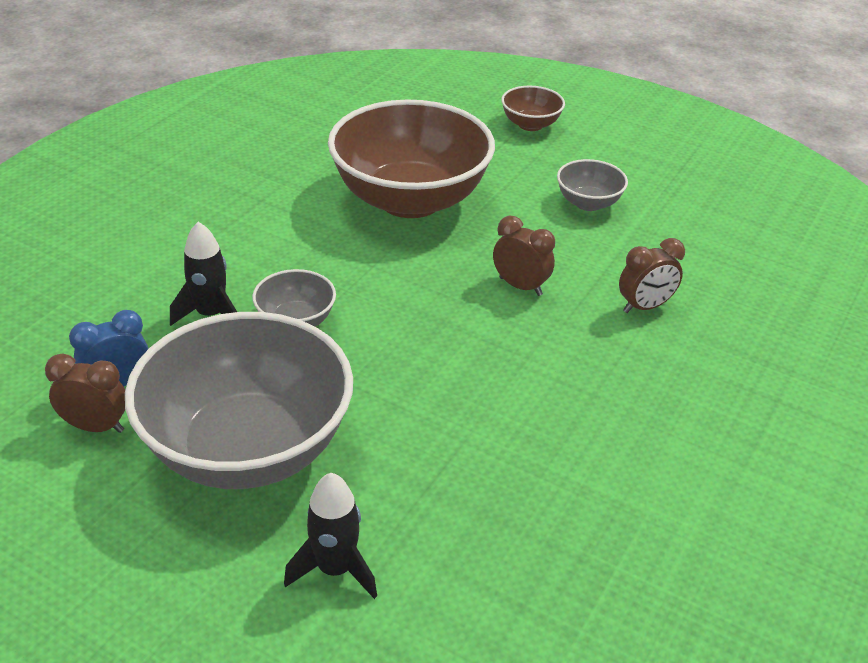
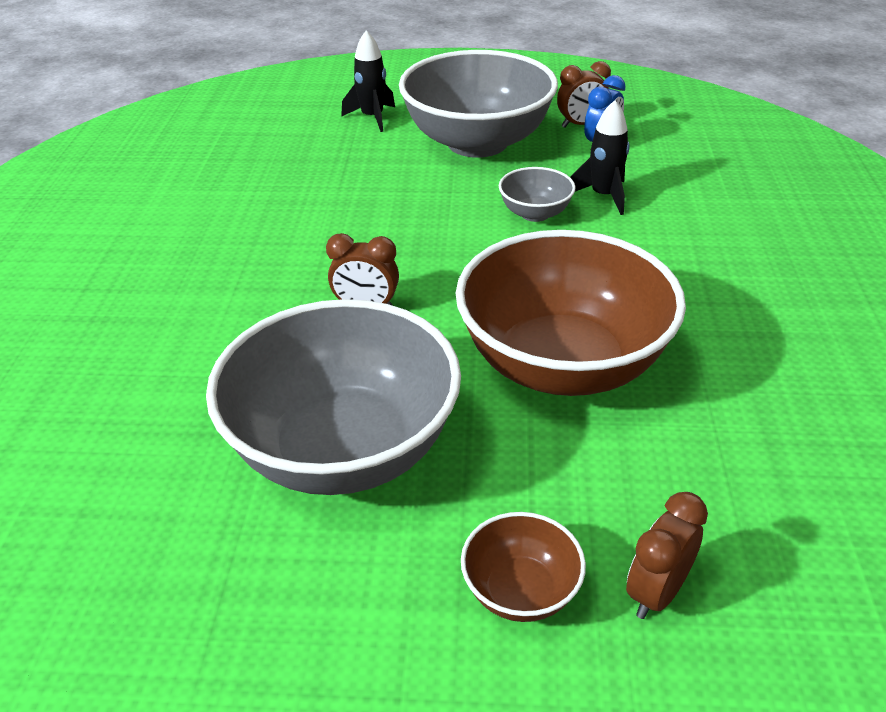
camera: 155 degrees right, 0 degrees up
(588, 203) = (344, 449): grey bowl -> grey bowl, size x2.29
(644, 307) = (227, 331): brown clock -> brown clock (657, 592)

